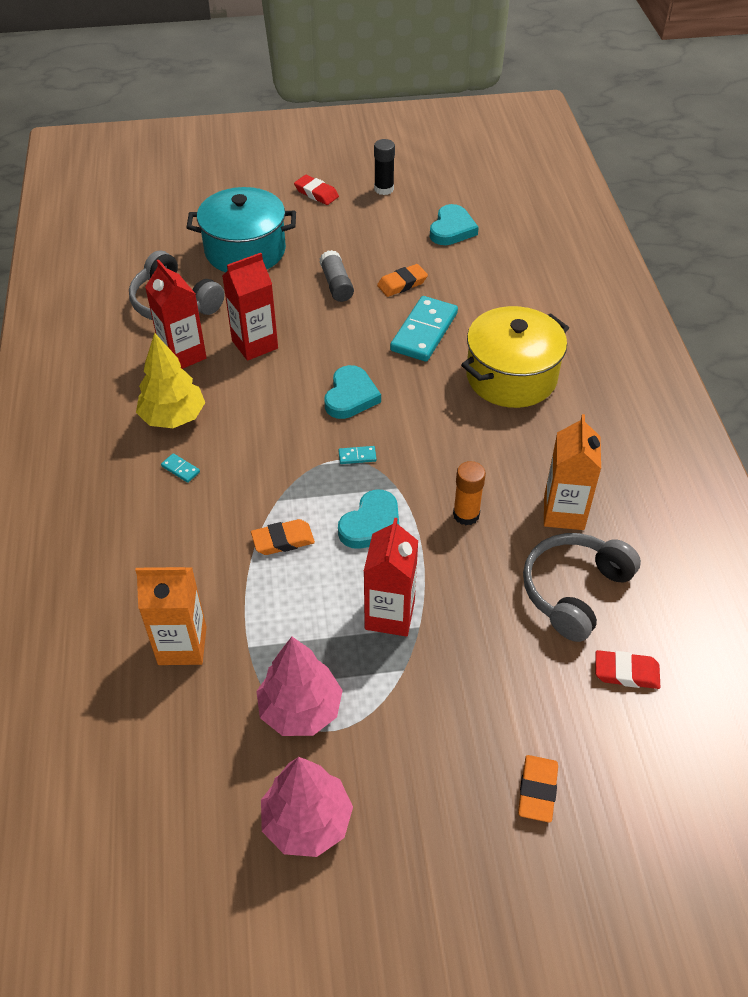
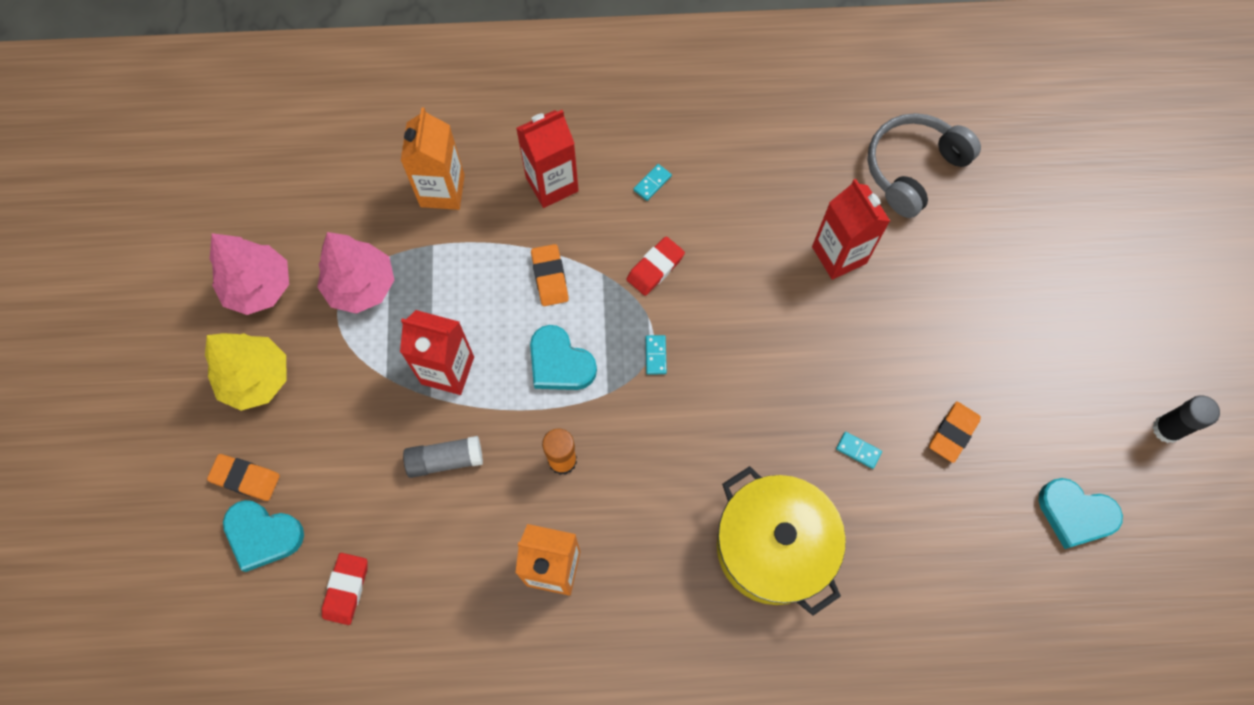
camera: 95 degrees right, 20 degrees up
(173, 417) = (726, 174): yellow tree -> yellow tree (256, 379)
(183, 355) = (823, 180): red carton -> red carton (552, 184)
(245, 251) = (1016, 246): turquoise pot -> none
(316, 193) = (1148, 337): red eraser -> red eraser (655, 268)
(336, 284) = (950, 351): grey glue stick -> grey glue stick (445, 460)
(350, 396) = (748, 355): turquoise heart -> turquoise heart (263, 535)
(402, 283) = (953, 433): orange eraser -> orange eraser turned 60 degrees clockwise
(424, 332) = (858, 450): turquoise domino -> turquoise domino, size x0.40
(574, 591) = (449, 557): grey headphones -> none

